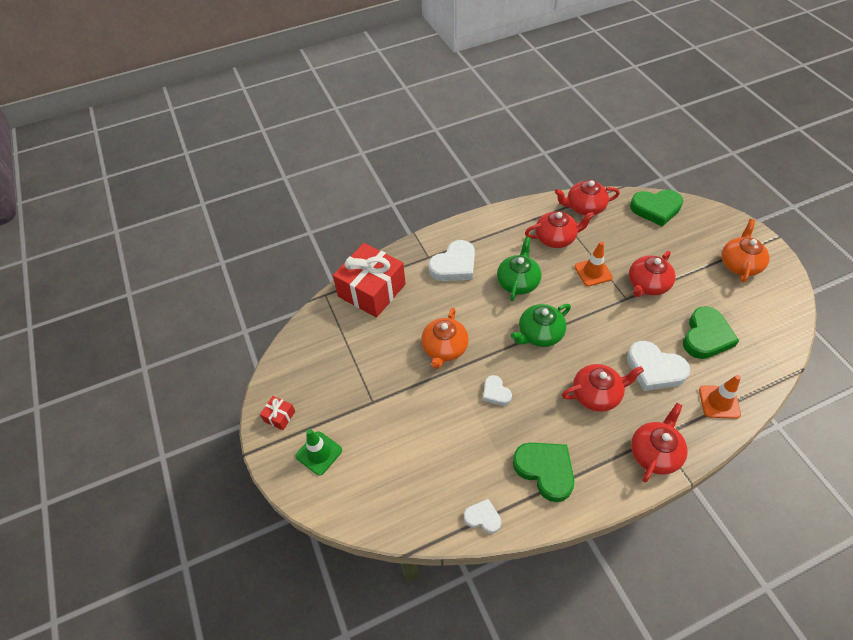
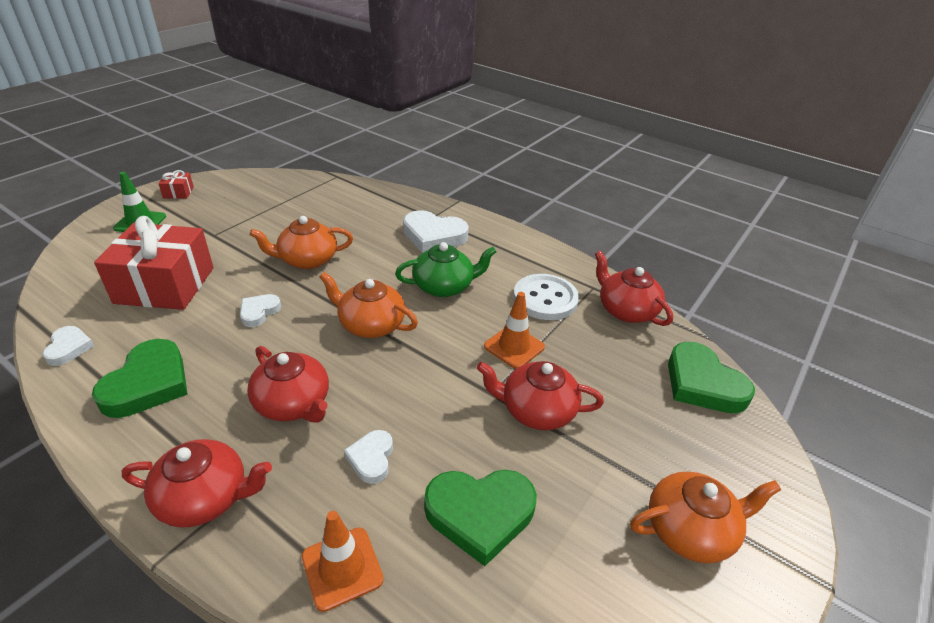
camera: 55 degrees right, 15 degrees down
(372, 290) = (360, 197): red gift -> red gift (165, 285)
(539, 334) = (370, 324): green teapot -> orange teapot
(556, 238) = (545, 299): red teapot -> white button
(654, 369) = (371, 458): white heart -> white heart, size x0.55

